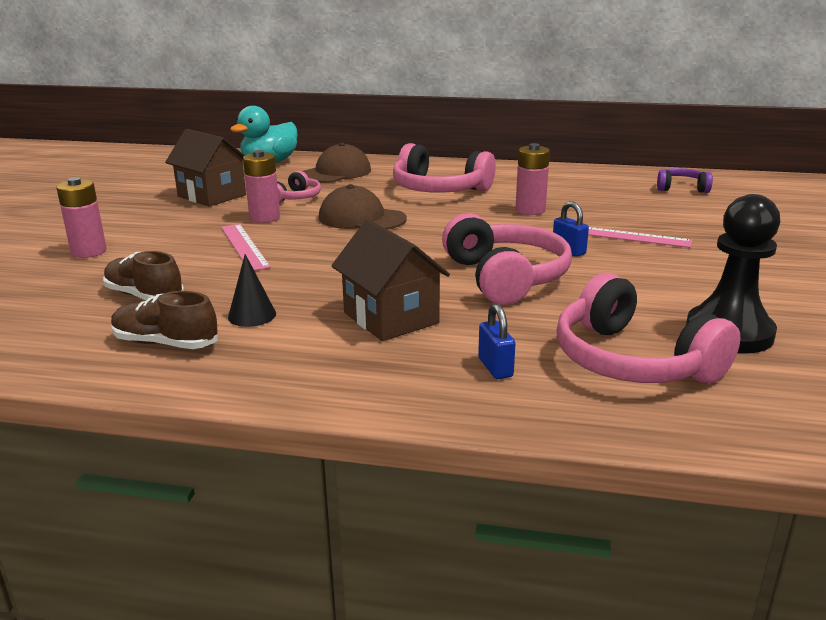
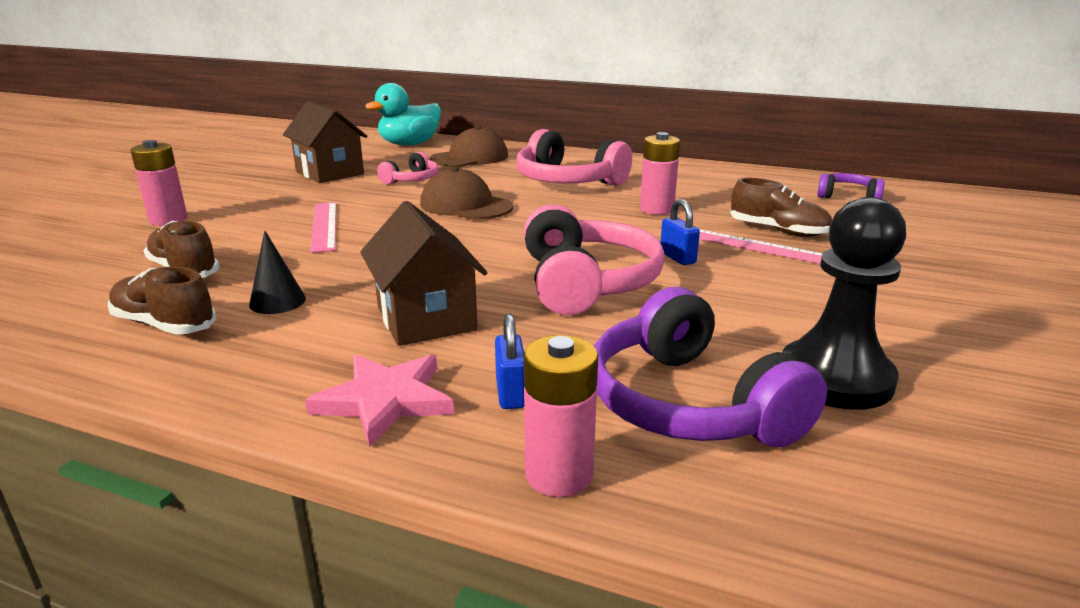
camera: 10 degrees right, 0 degrees up
(264, 218) = (366, 198): pink battery -> pink battery (559, 475)
(400, 383) = (385, 400): none -> pink star
(632, 361) = (688, 403): pink headphones -> purple headphones
(638, 222) = (778, 231): none -> brown shoe

